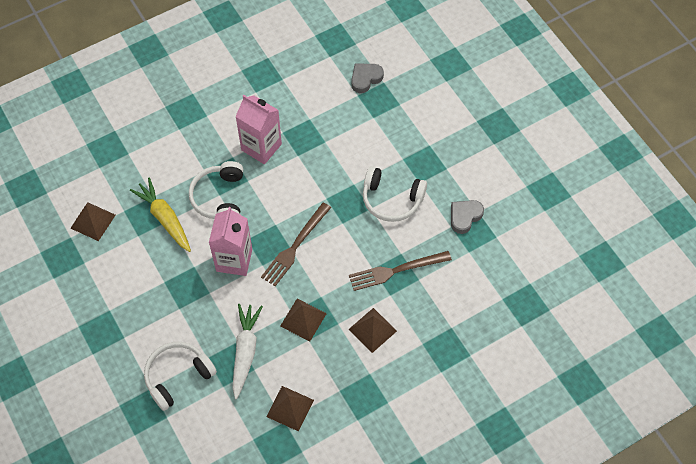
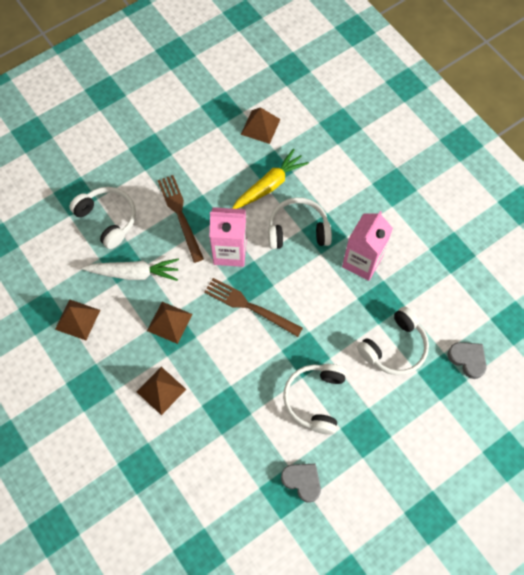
camera: 85 degrees right, 5 degrees up
(349, 132) = (394, 347): none -> white headphones
(396, 270) = (230, 410): brown fork -> brown fork (180, 215)

